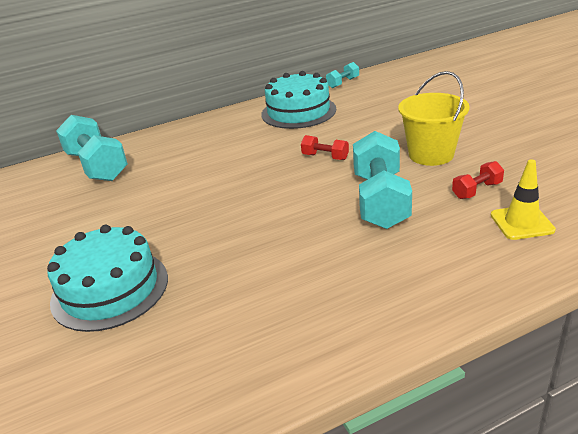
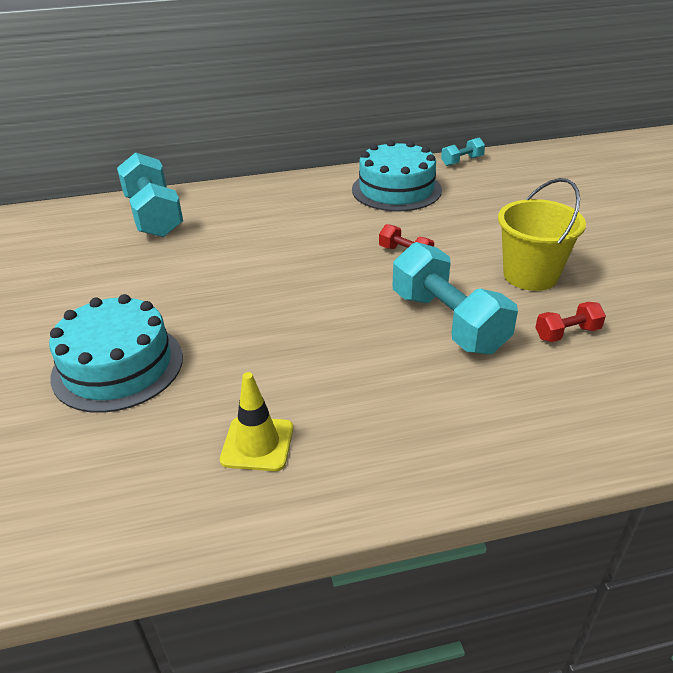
camera: 10 degrees right, 5 degrees up
(380, 200) = (448, 322): turquoise dumbbell -> turquoise dumbbell turned 45 degrees counterclockwise
(521, 222) = (605, 387): yellow traffic cone -> yellow traffic cone (257, 444)

